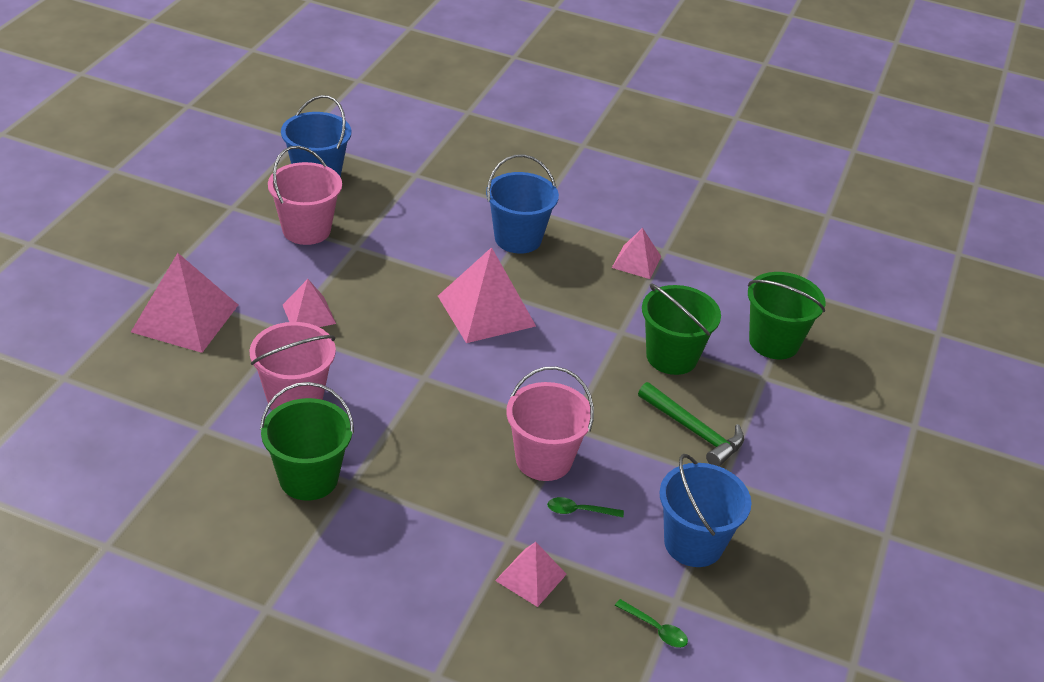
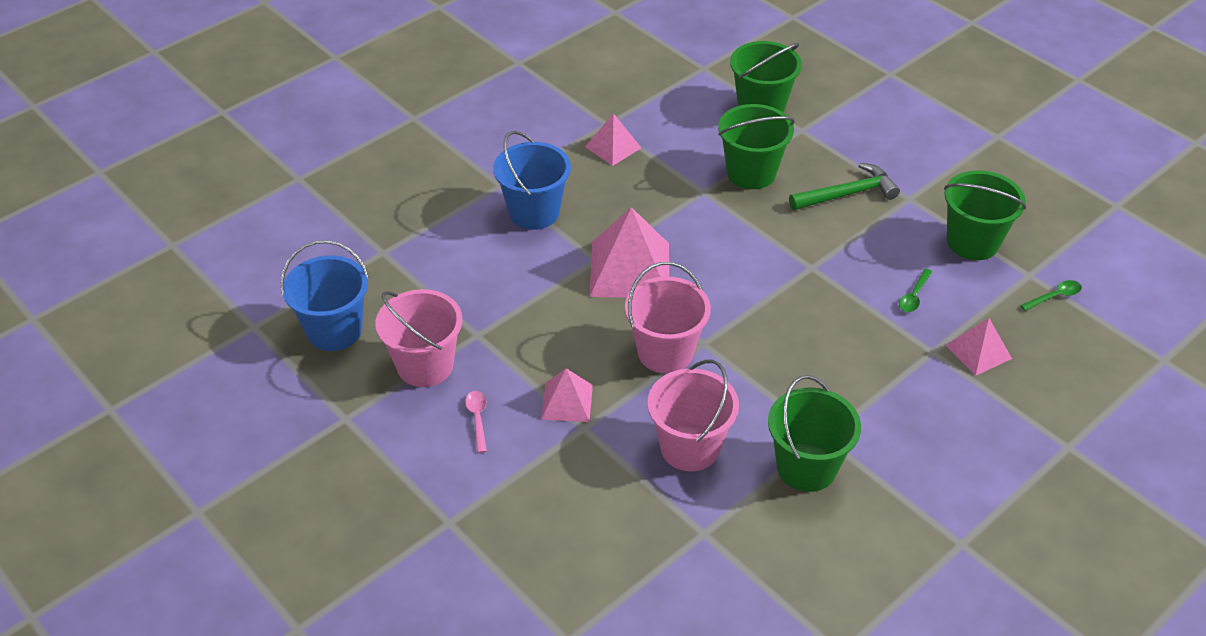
camera: 60 degrees left, 5 degrees up
(185, 318) = (520, 507): pink pyramid -> none
(265, 271) = (477, 419): none -> pink spoon
(543, 460) = (845, 297): pink bucket -> pink bucket (665, 352)
(693, 543) = (972, 242): blue bucket -> green bucket

